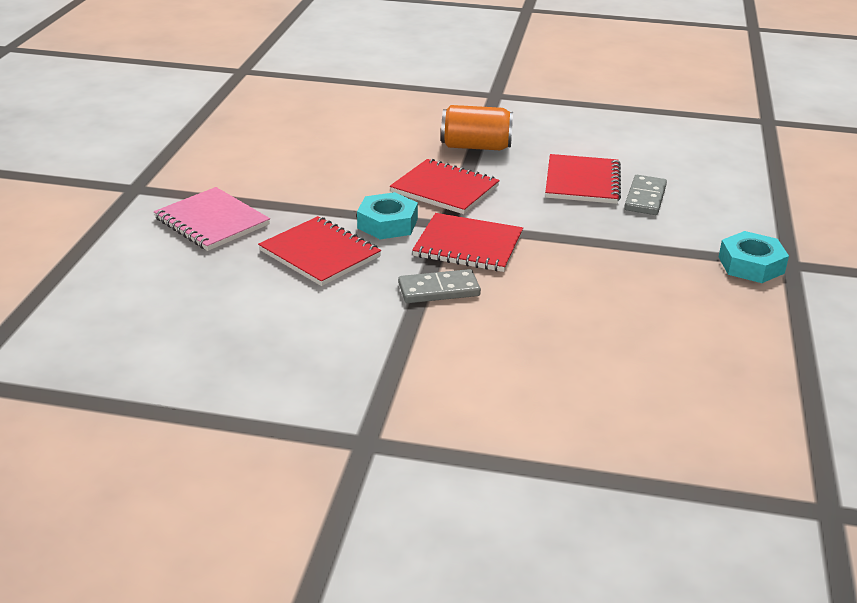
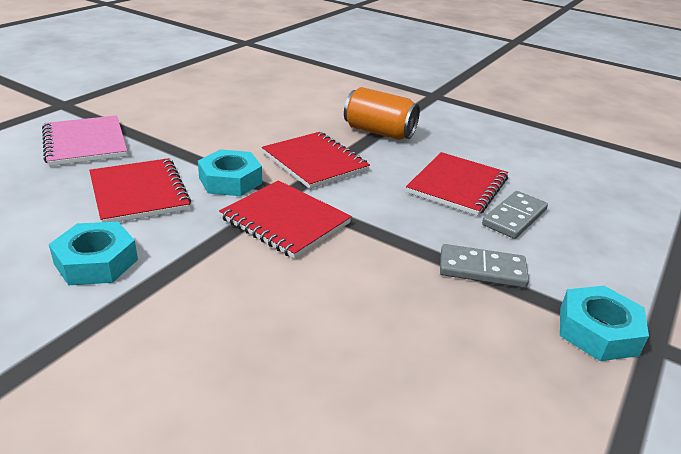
camera: 20 degrees right, 0 degrees up
(350, 314) = (96, 262): none -> turquoise nut
(439, 290) = (209, 260): grey domino -> grey domino (482, 269)

